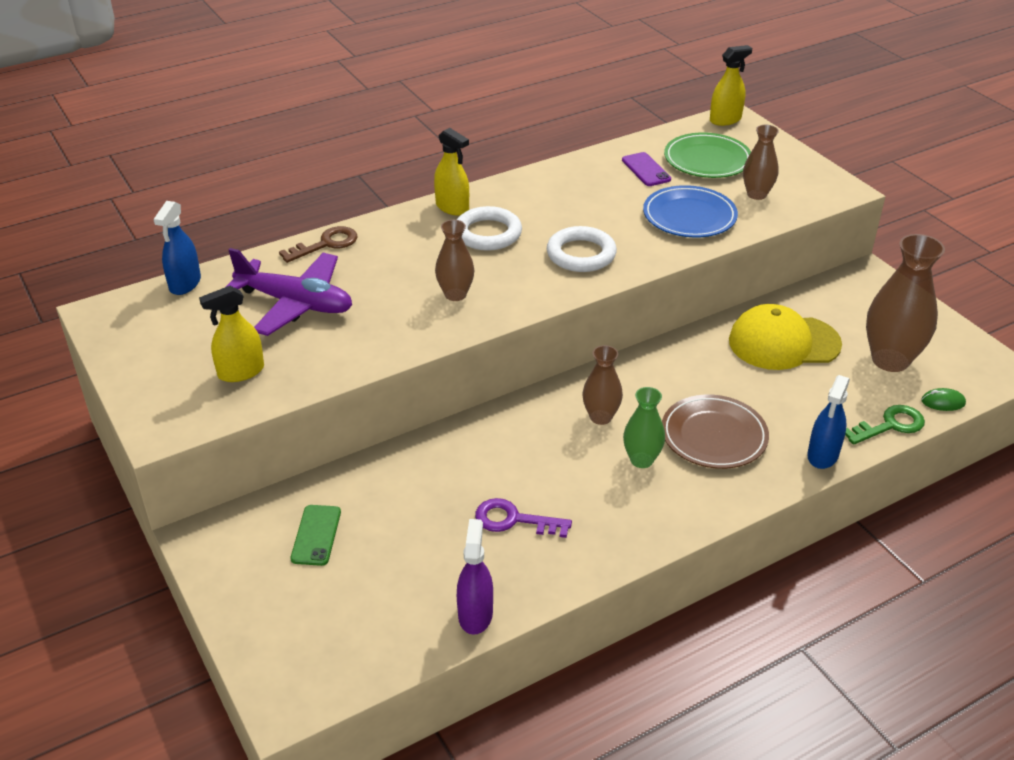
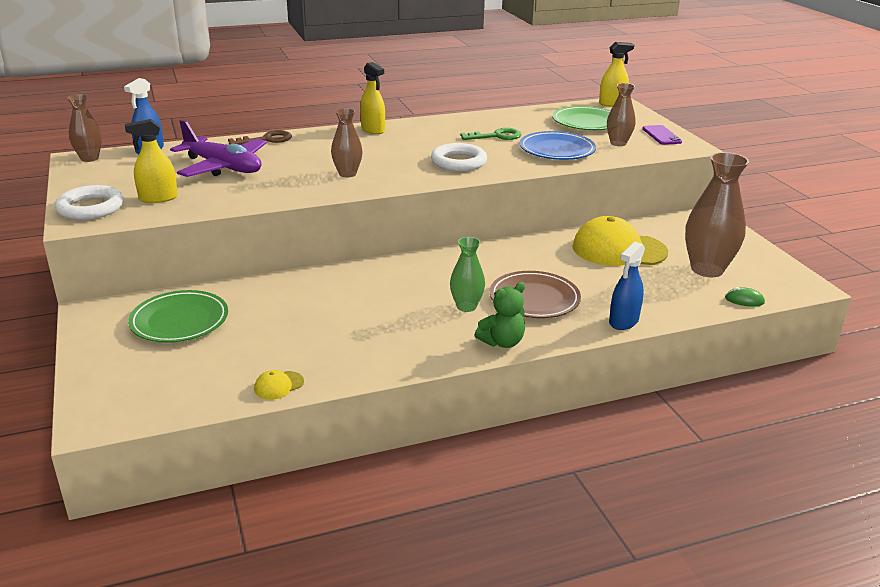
camera: 10 degrees right, 10 degrees down
(316, 535) = (179, 321): green phone -> green plate
(475, 614) = (278, 385): purple spray bottle -> yellow cap
(488, 233) = (392, 145): white ring -> white ring (91, 208)
(514, 520) = (342, 331): purple key -> none
(600, 417) = (445, 277): brown vase -> brown vase (89, 158)
(646, 170) = (535, 123): purple phone -> purple phone (661, 135)
(700, 508) = (502, 342): none -> green teddy bear
(890, 425) = (691, 309): green key -> green key (496, 136)

